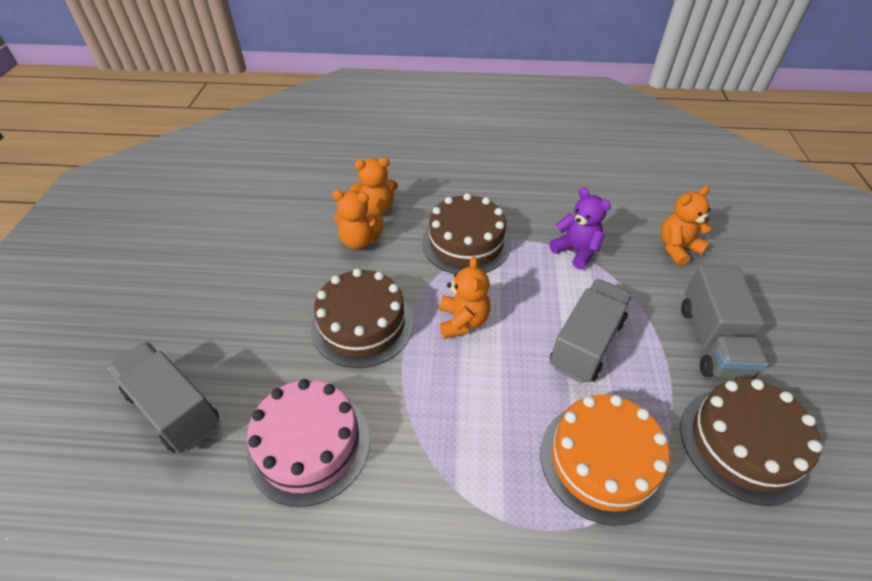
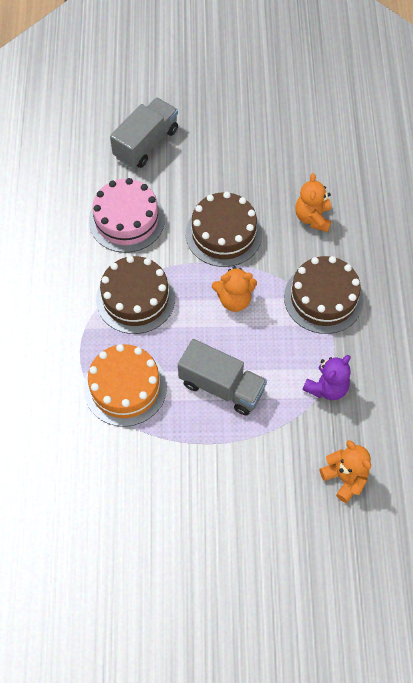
camera: 85 degrees right, 15 degrees up
(376, 208) = (357, 224): orange teddy bear -> none
(712, 341) = (234, 483): grey truck -> none
(743, 444) = (143, 482): brown cake -> brown cake (135, 298)

